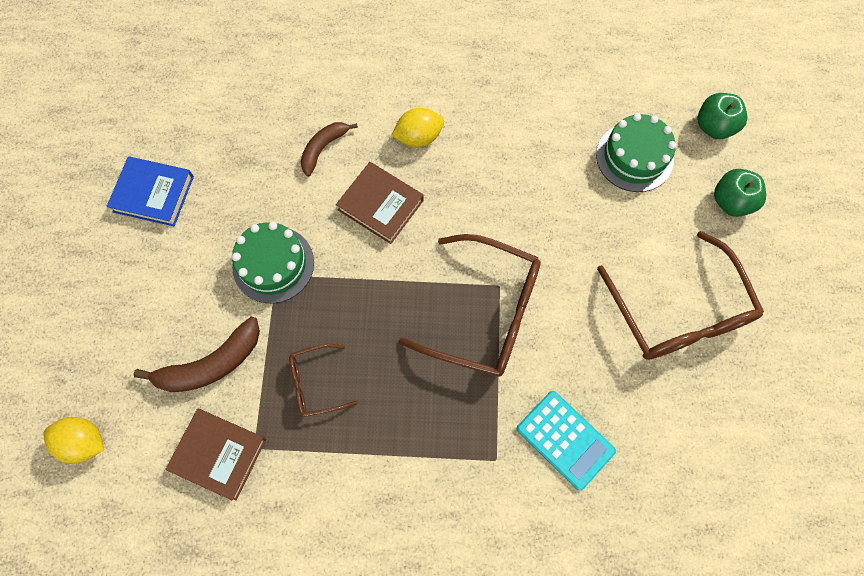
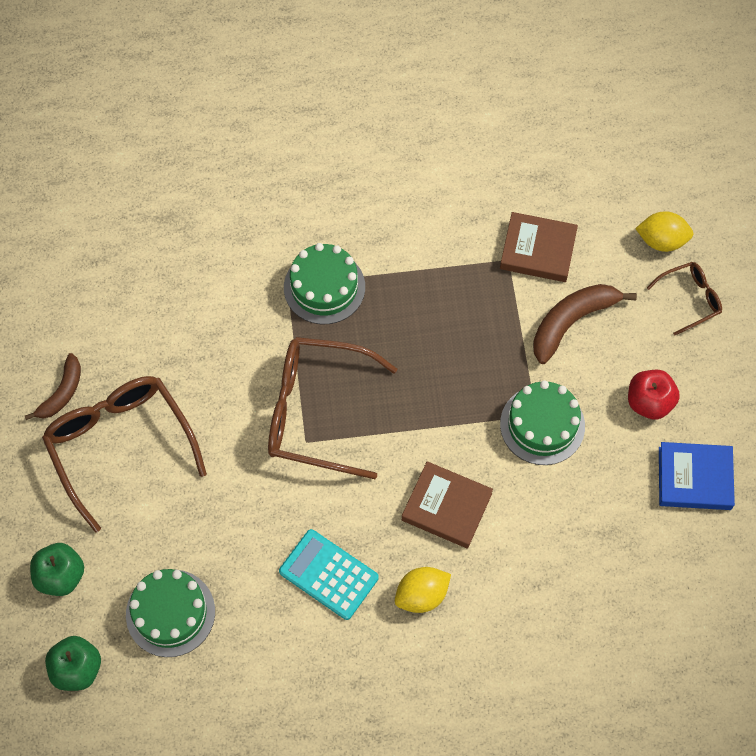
camera: 170 degrees right, 5 degrees down
(166, 269) = (649, 402): none -> red apple
(316, 383) = (467, 322): brown glasses -> brown glasses (689, 299)
(323, 148) = (526, 563): brown banana -> brown banana (62, 393)
(457, 450) = (324, 287): none -> green cake
(565, 439) = (226, 311): turquoise calculator -> turquoise calculator (328, 574)

